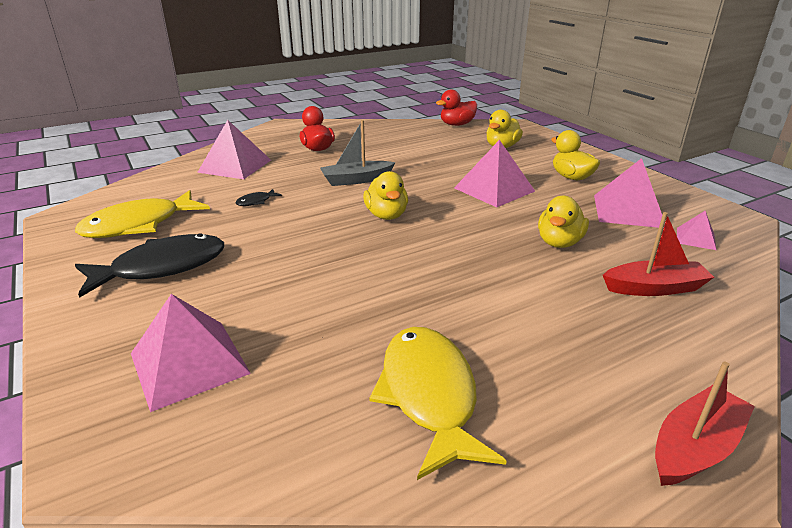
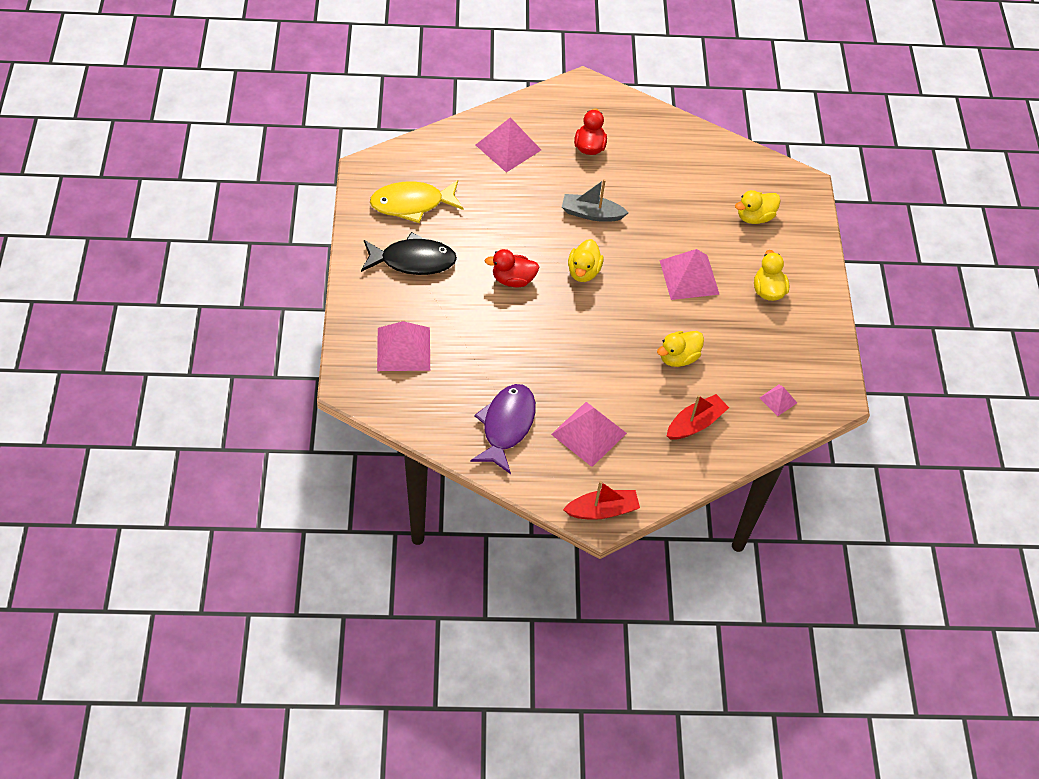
camera: 25 degrees right, 25 degrees up
(256, 202) = (501, 210): black fish -> none
(429, 395) = (506, 426): yellow fish -> purple fish
(457, 124) = (749, 157): red duck -> red duck (513, 279)
(628, 211) = (765, 350): pink pyramid -> pink pyramid (589, 433)
(654, 288) = (695, 423): red boat -> red boat turned 60 degrees counterclockwise

